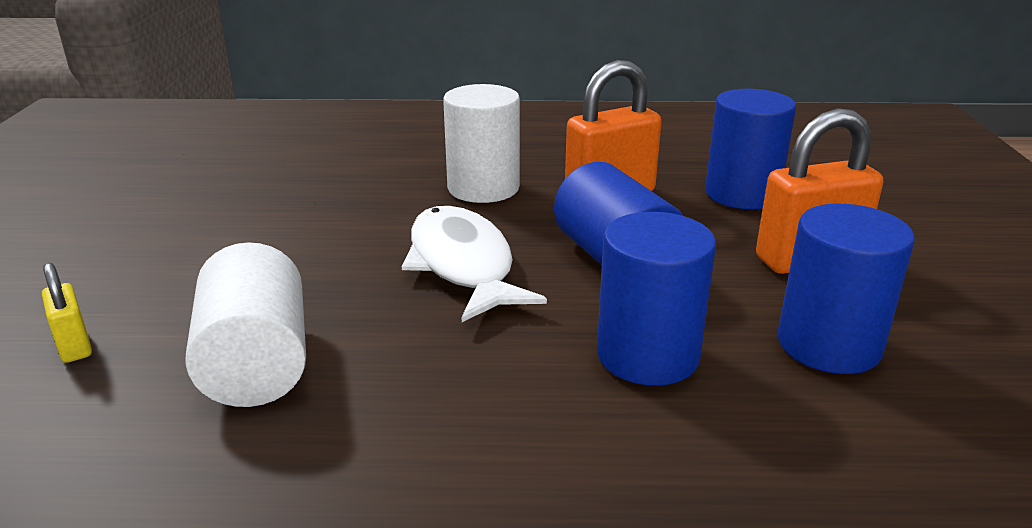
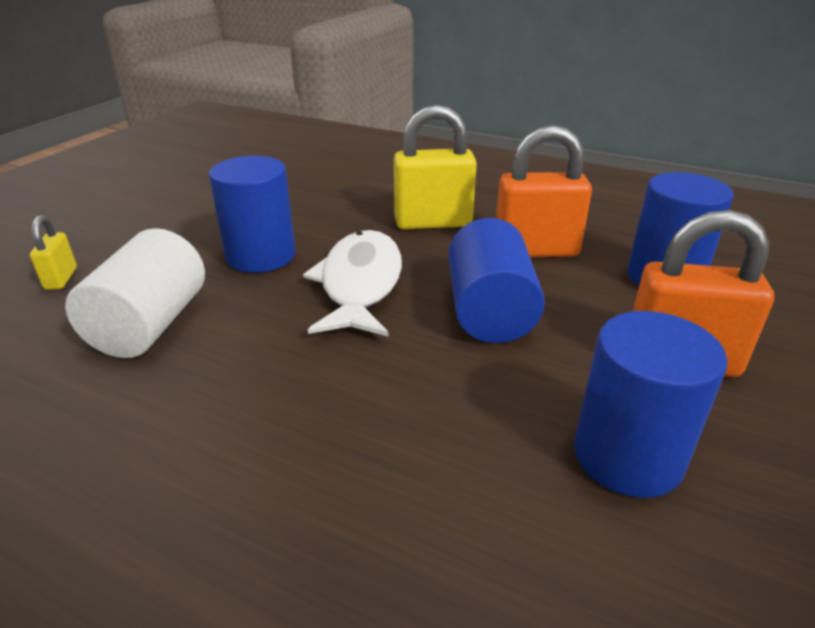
camera: 25 degrees right, 5 degrees up
(483, 188) = (433, 222): white cylinder -> yellow padlock
(647, 355) = (441, 410): blue cylinder -> blue cylinder (261, 256)

